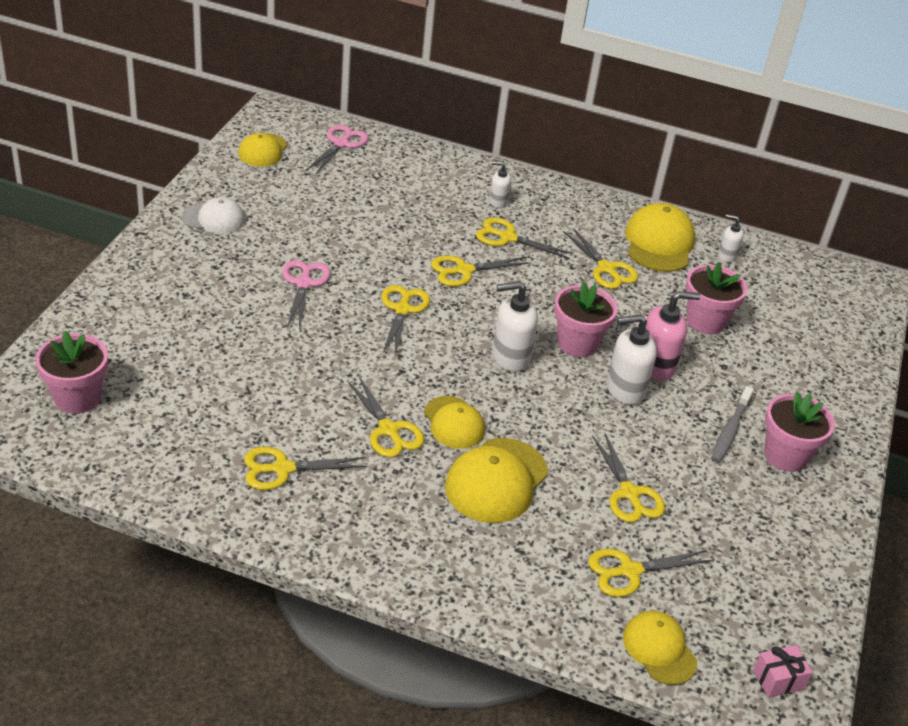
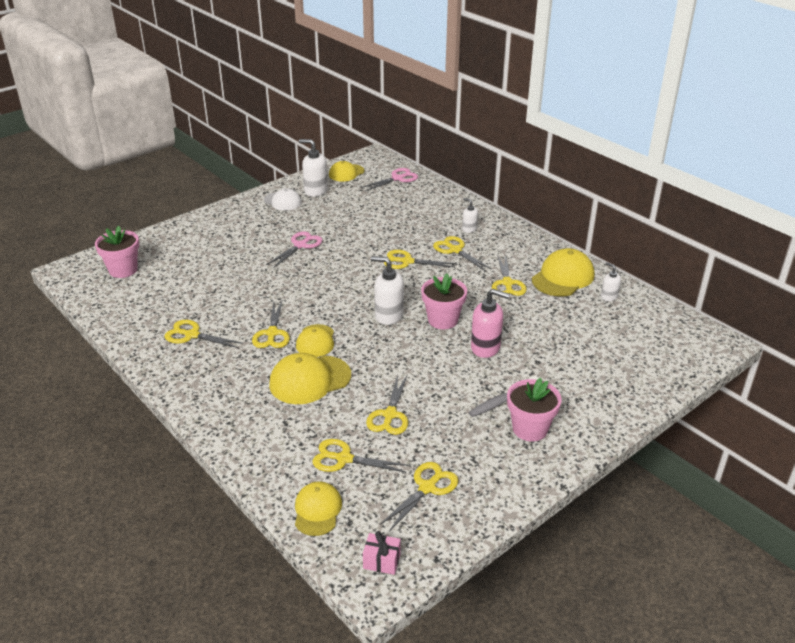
camera: 35 degrees right, 5 degrees down
(402, 310) = (346, 273): yellow scissors -> yellow scissors (427, 488)
(625, 389) = (449, 355): white soap dispenser -> white soap dispenser (315, 191)
(705, 321) = (551, 331): pink flower pot -> none

